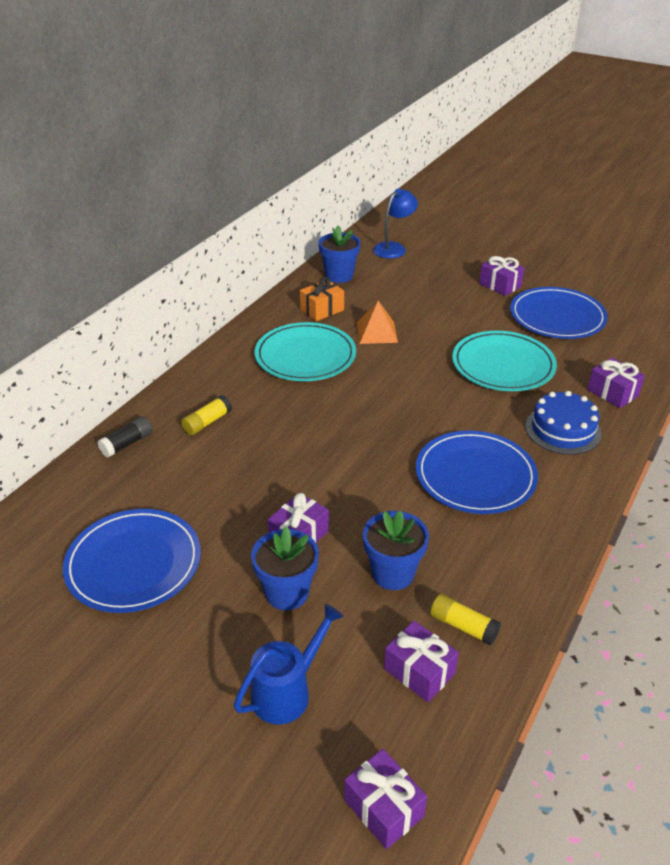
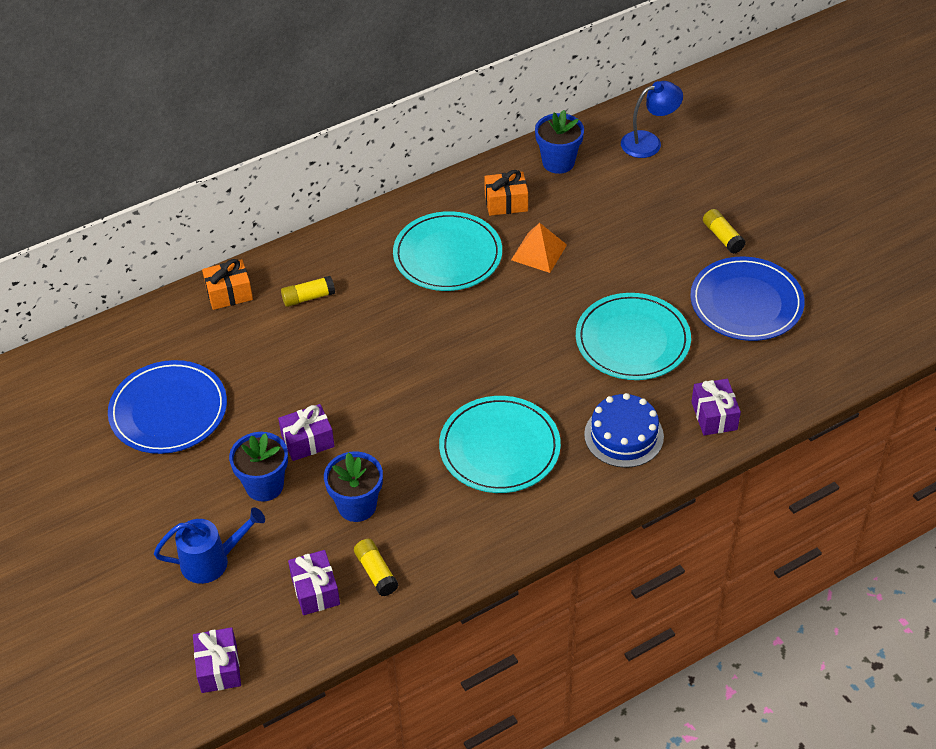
camera: 30 degrees right, 10 degrees up
(127, 443) = (229, 293): black glue stick -> orange gift
(475, 475) = (499, 448): blue plate -> turquoise plate
(500, 285) = (722, 237): purple gift -> yellow glue stick

